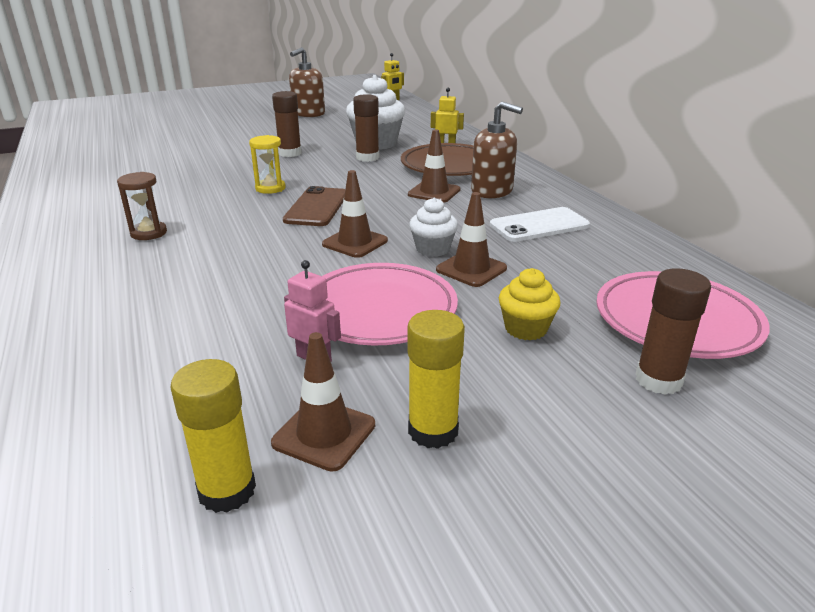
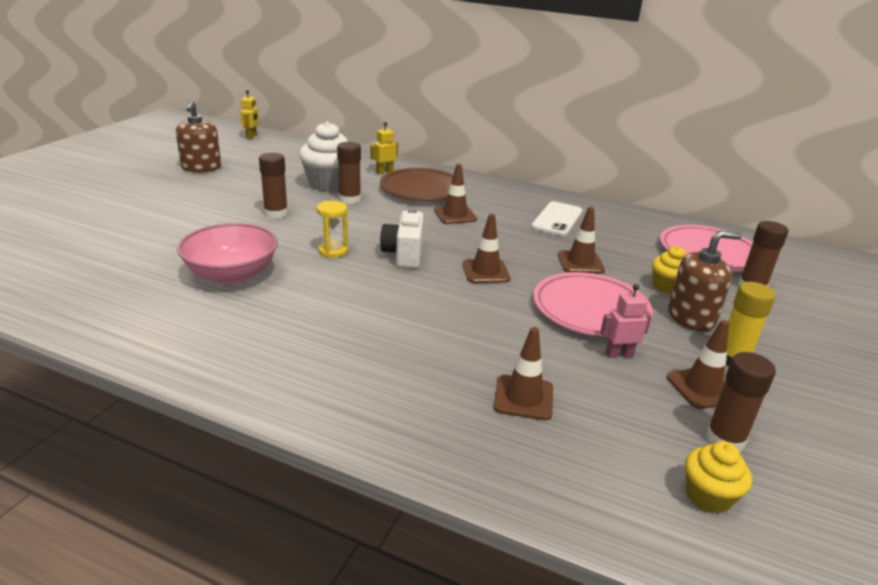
camera: 45 degrees left, 0 degrees up
(88, 520) = (708, 496): none -> yellow cupcake
(149, 233) = (324, 326): brown hourglass -> none
(152, 344) = (523, 398): none -> brown traffic cone
(174, 182) = (232, 274): none -> pink bowl
(227, 490) = (725, 439): yellow glue stick -> brown glue stick
(317, 207) = (404, 254): brown phone -> white camera
(433, 249) = (536, 258): white cupcake -> none
(492, 191) = (486, 202): brown soap dispenser -> brown soap dispenser (691, 317)

